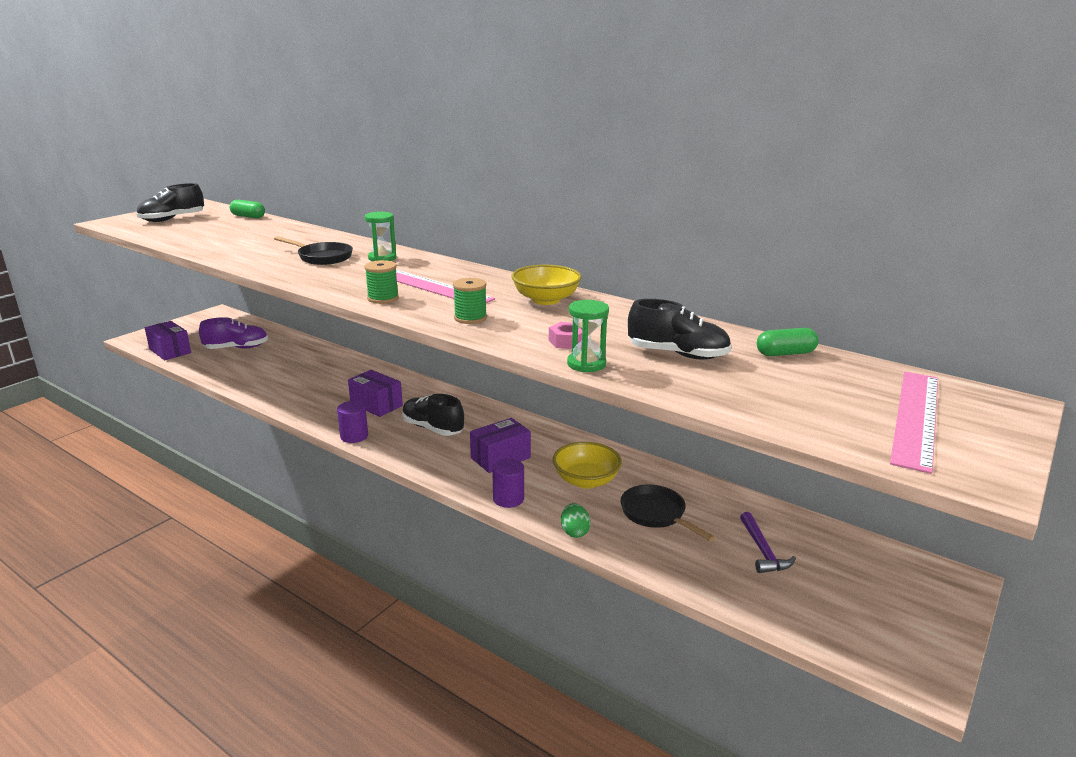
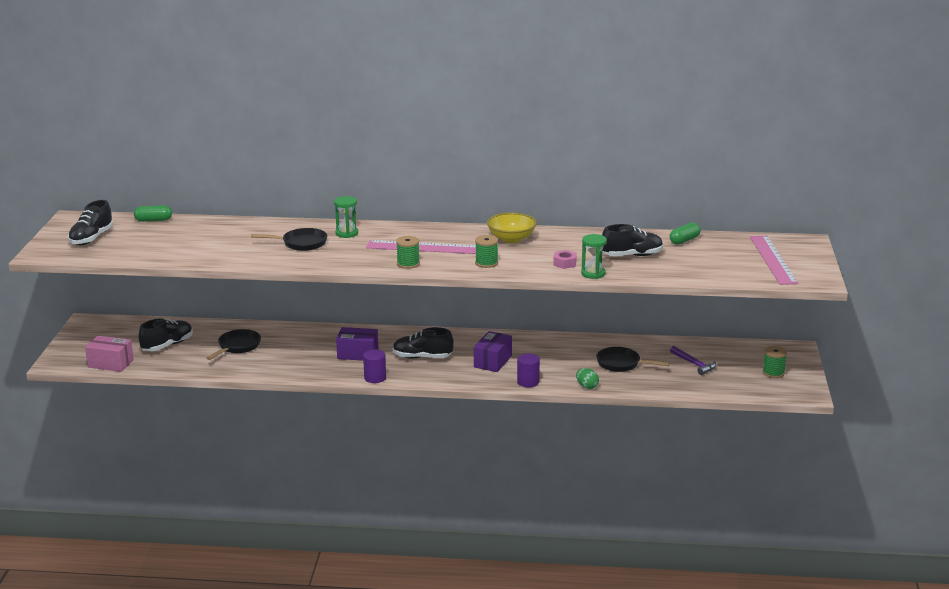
camera: 30 degrees left, 0 degrees up
(170, 351) = (110, 363): purple box -> pink box
(237, 348) = (167, 345): purple shoe -> black shoe
(287, 365) = (237, 347): none -> black pan
(586, 481) = (562, 358): yellow bowl -> none
(886, 612) = (773, 373): none -> green spool

